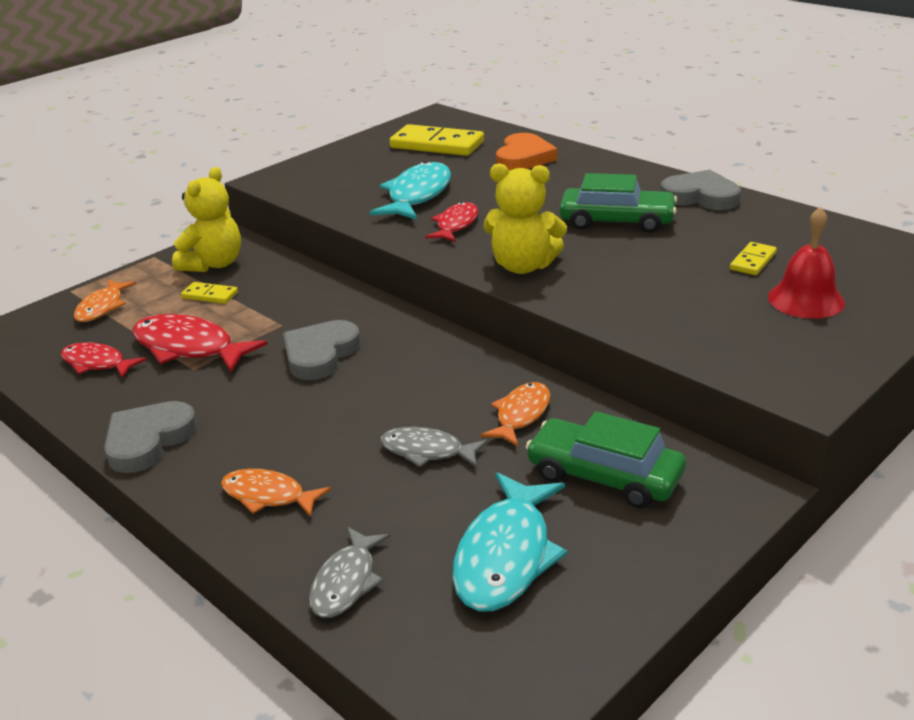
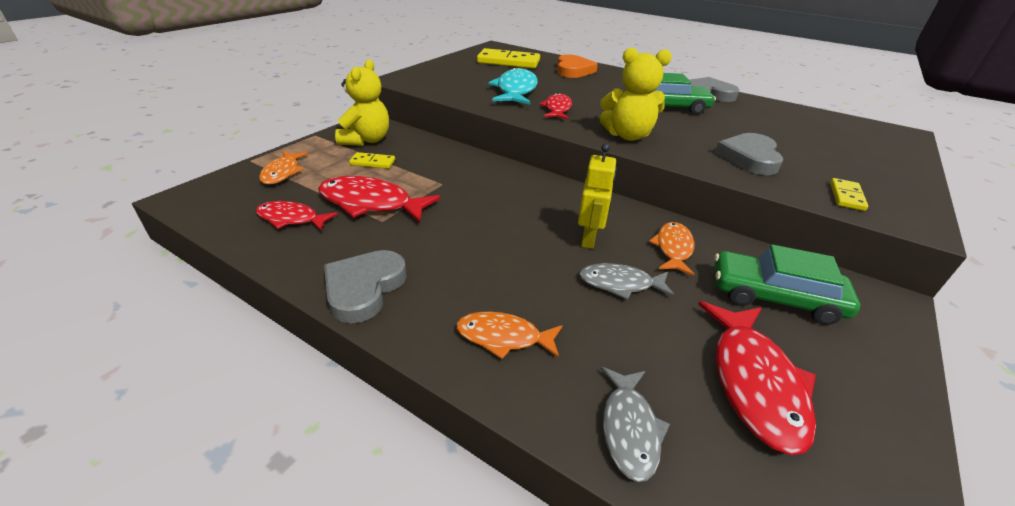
camera: 15 degrees left, 5 degrees up
(320, 354) = (485, 206): grey heart -> grey heart (749, 158)
(423, 399) = (589, 239): none -> yellow robot
(506, 555) = (754, 382): turquoise fish -> red fish
(753, 261) = (780, 132): yellow domino -> yellow domino (846, 196)
(806, 299) = (841, 156): red bell -> none

